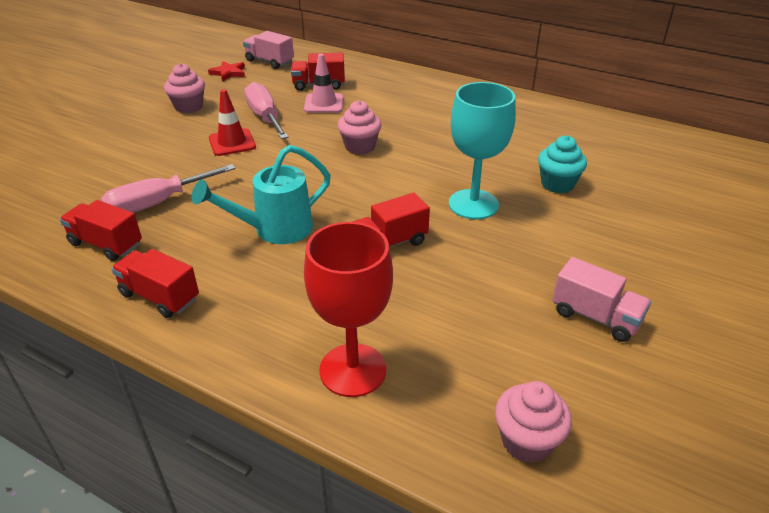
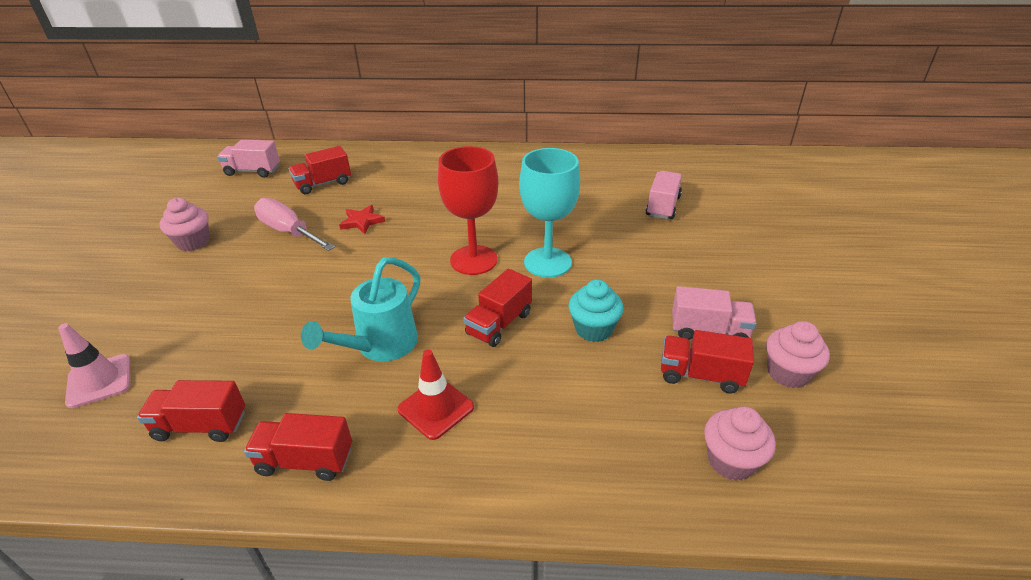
camera: 25 degrees left, 0 degrees up
(157, 203) = (231, 360): pink screwdriver -> none
(228, 73) = (214, 194): red star -> red star (362, 221)
(232, 142) = (271, 268): red traffic cone -> red traffic cone (436, 408)
(324, 104) = (341, 202): pink traffic cone -> pink traffic cone (99, 381)
(353, 370) = (549, 458): red goblet -> red goblet (473, 260)
(360, 147) = (407, 236): pink cupcake -> pink cupcake (788, 373)
(554, 353) = (700, 375): none -> red truck
(557, 184) = (603, 223): turquoise cupcake -> turquoise cupcake (593, 329)
(635, 185) = (663, 206): none -> pink truck

